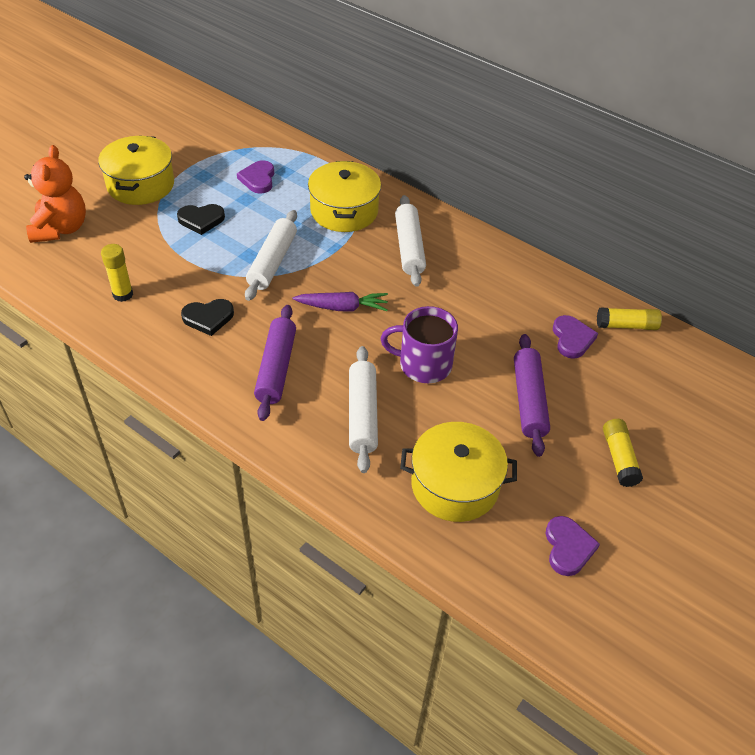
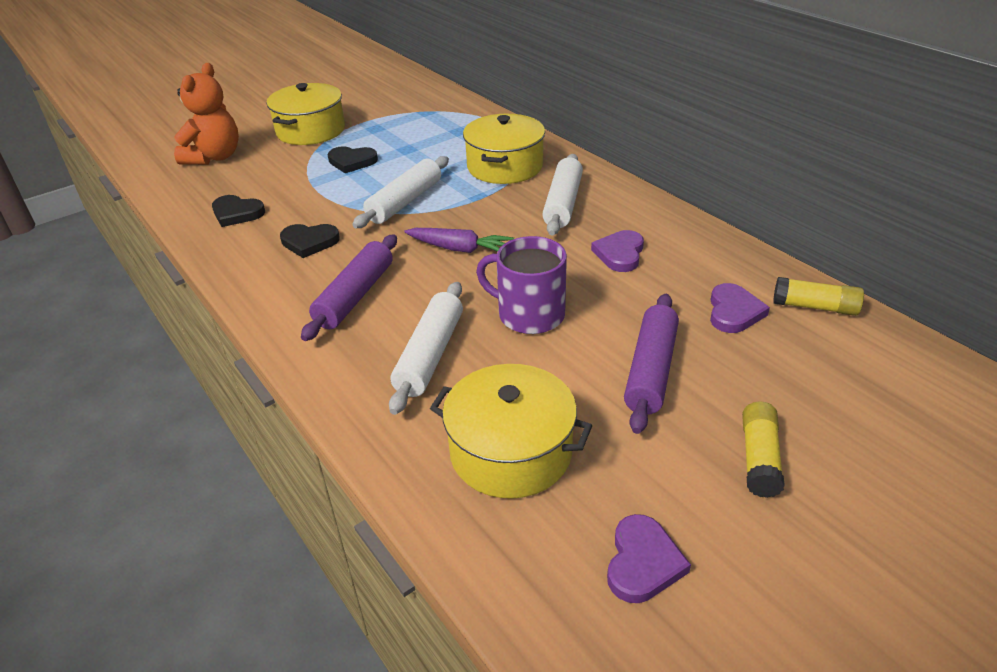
camera: 20 degrees right, 10 degrees down
(123, 294) = (237, 213): yellow glue stick -> black heart
(258, 179) = (428, 135): purple heart -> purple heart (620, 254)

